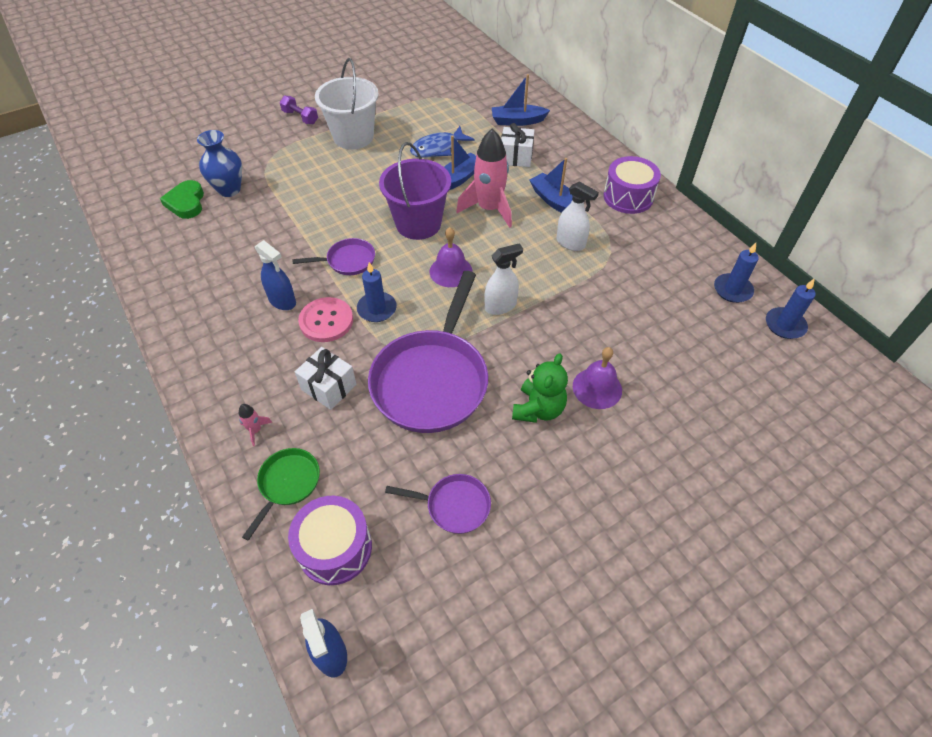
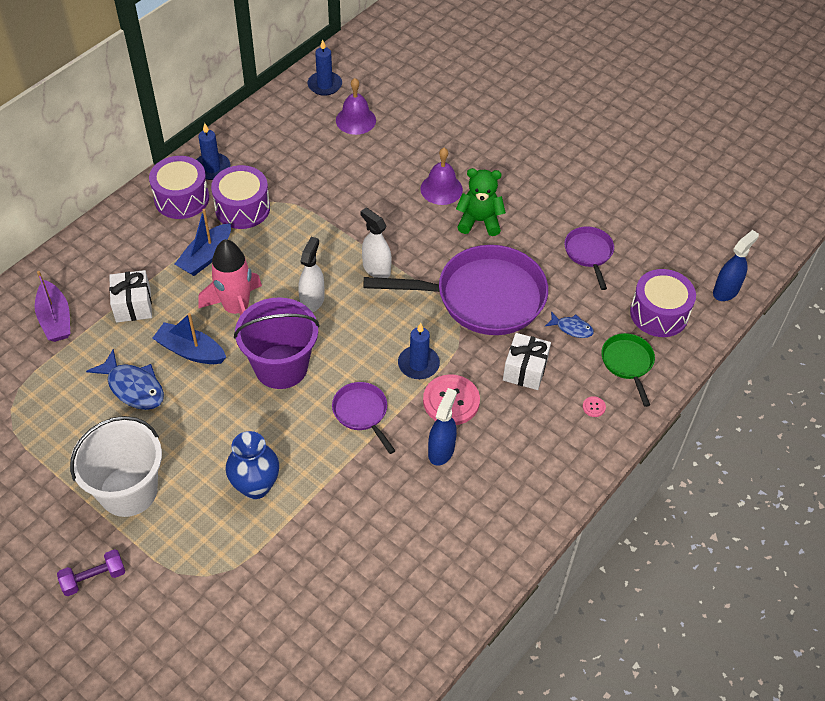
camera: 110 degrees left, 0 degrees up
(186, 203) = (321, 635): green heart -> none
(229, 190) = (280, 594): blue vase -> blue vase (256, 486)
(256, 430) = (594, 407): pink rocket -> pink button
(287, 484) = (628, 363): green pan -> green pan turned 75 degrees clockwise
(300, 117) = (94, 578): purple dumbbell -> purple dumbbell turned 45 degrees clockwise
(357, 447) = (572, 328): none -> blue fish
(451, 271) = (344, 318): purple bell -> purple bell (355, 120)
(517, 121) = (55, 319): blue boat -> purple boat
(570, 243) = (269, 232): white spray bottle -> white spray bottle (312, 300)
(606, 231) = (242, 208): none -> purple drum
(732, 290) = (294, 116): blue candle -> blue candle (212, 168)

